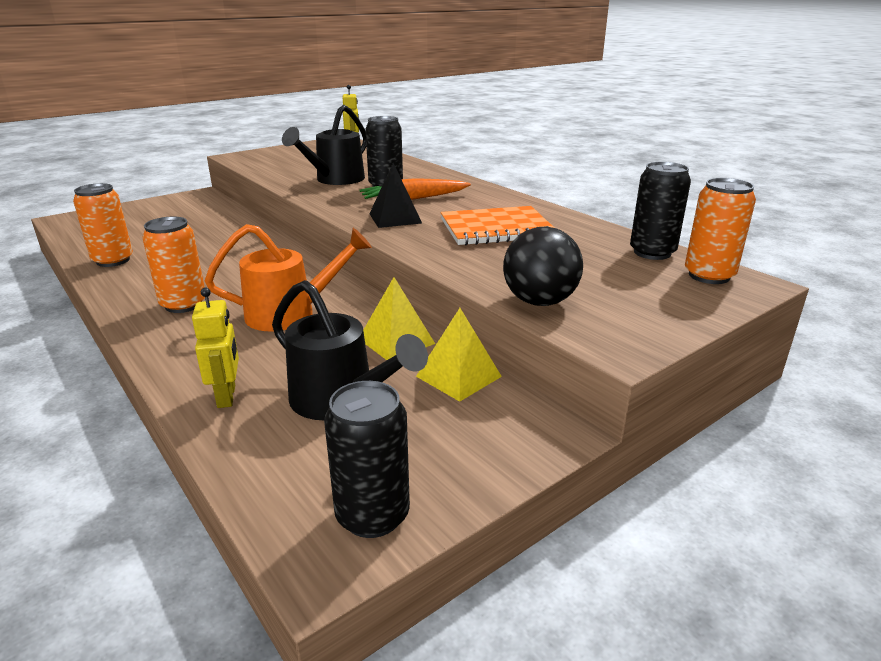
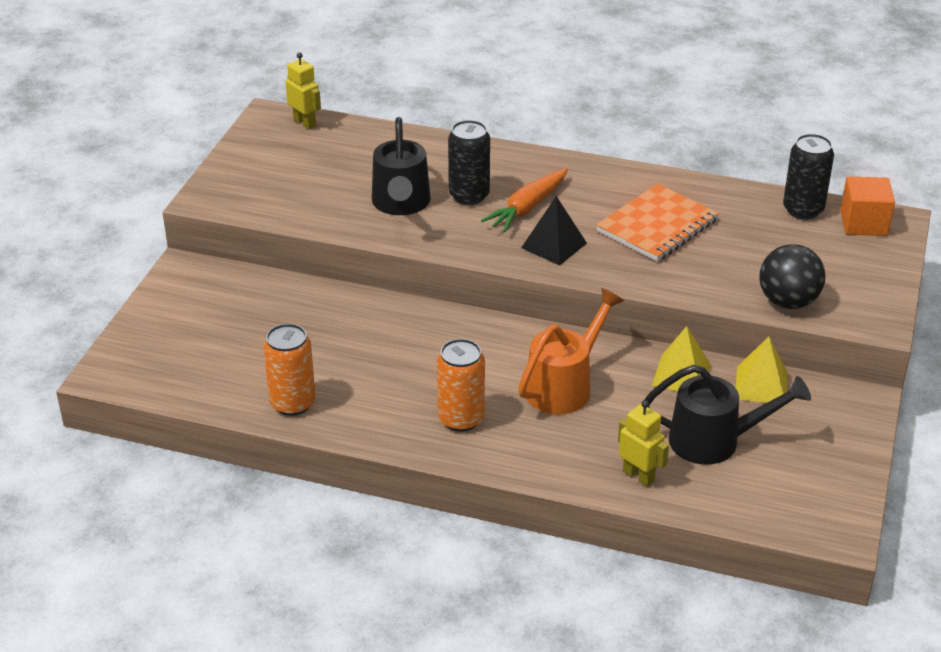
camera: 35 degrees left, 10 degrees up
(372, 515) = (832, 499): black can -> none
(709, 276) = (863, 223): orange can -> orange cube

